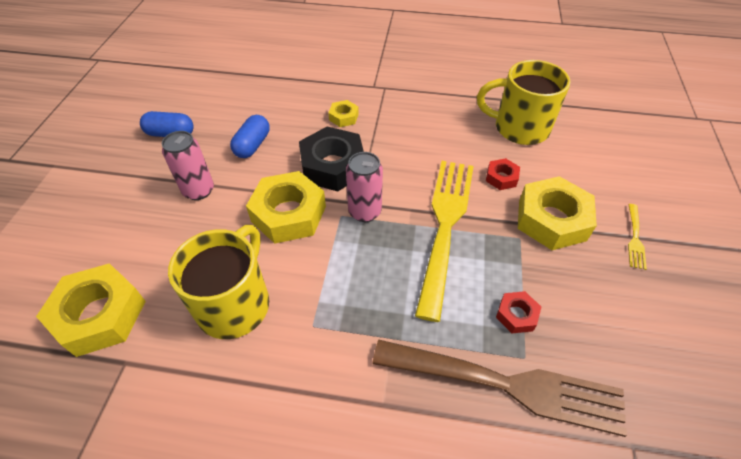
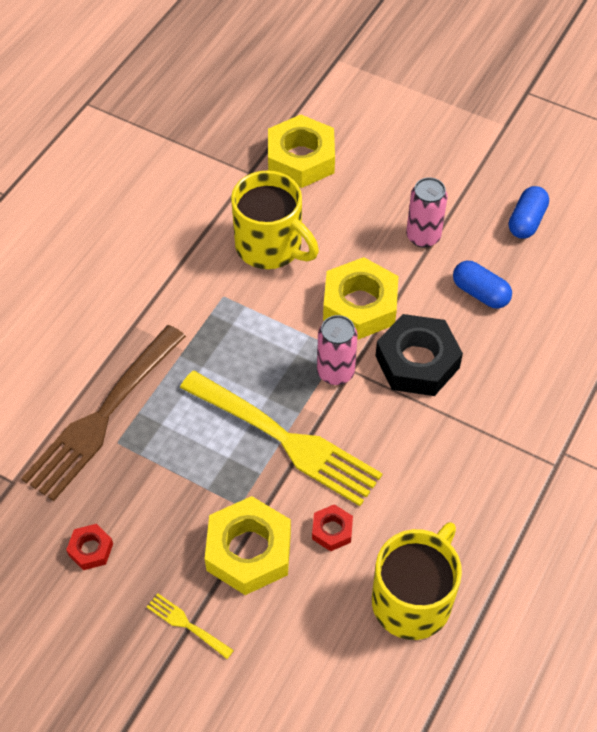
camera: 110 degrees right, 5 degrees up
(343, 117) = (504, 397): yellow nut -> none
(516, 315) = (157, 456): red nut -> red nut (91, 549)

